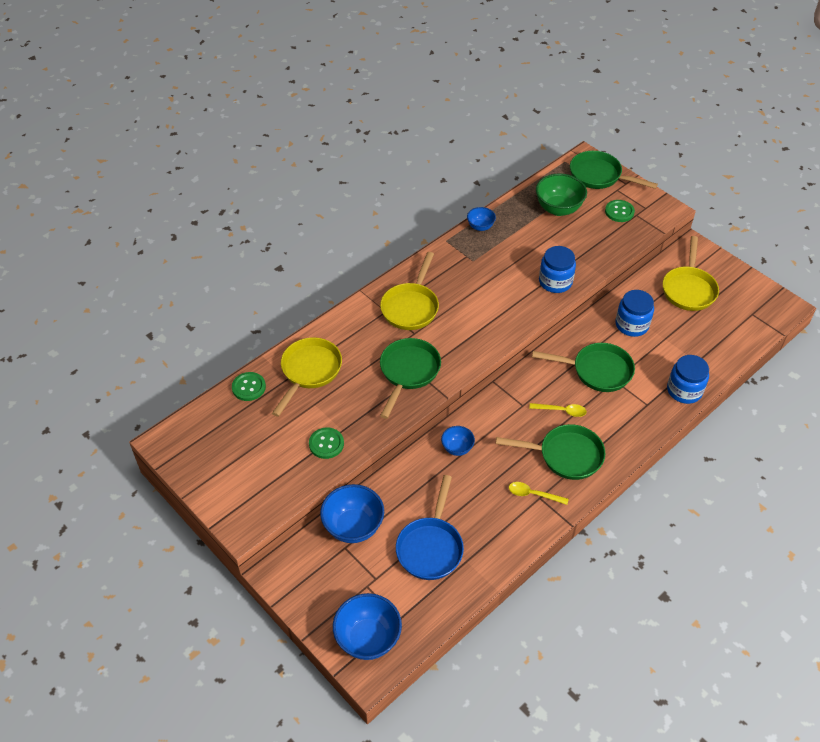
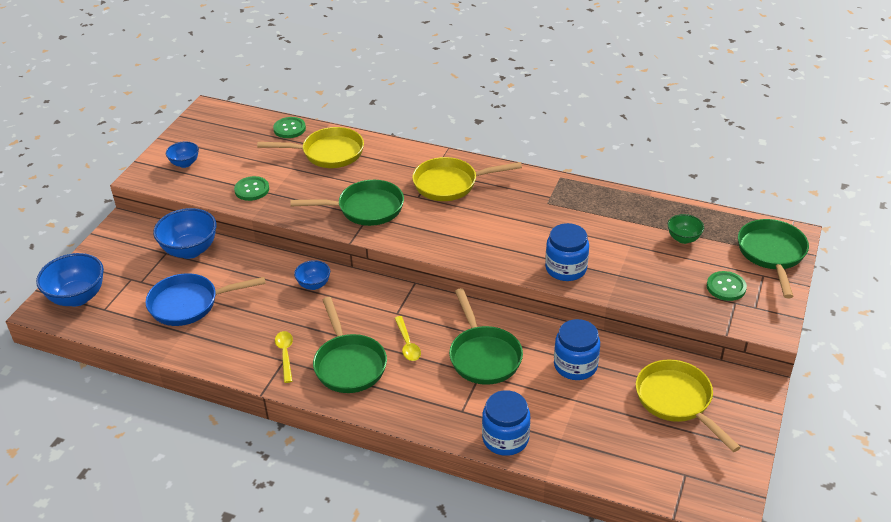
camera: 65 degrees right, 10 degrees down
(480, 227) = (601, 193): blue bowl -> blue bowl (185, 163)
(558, 209) = (683, 239): green bowl -> green bowl, size x0.56
(689, 289) = (677, 401): yellow pan -> yellow pan turned 75 degrees clockwise

